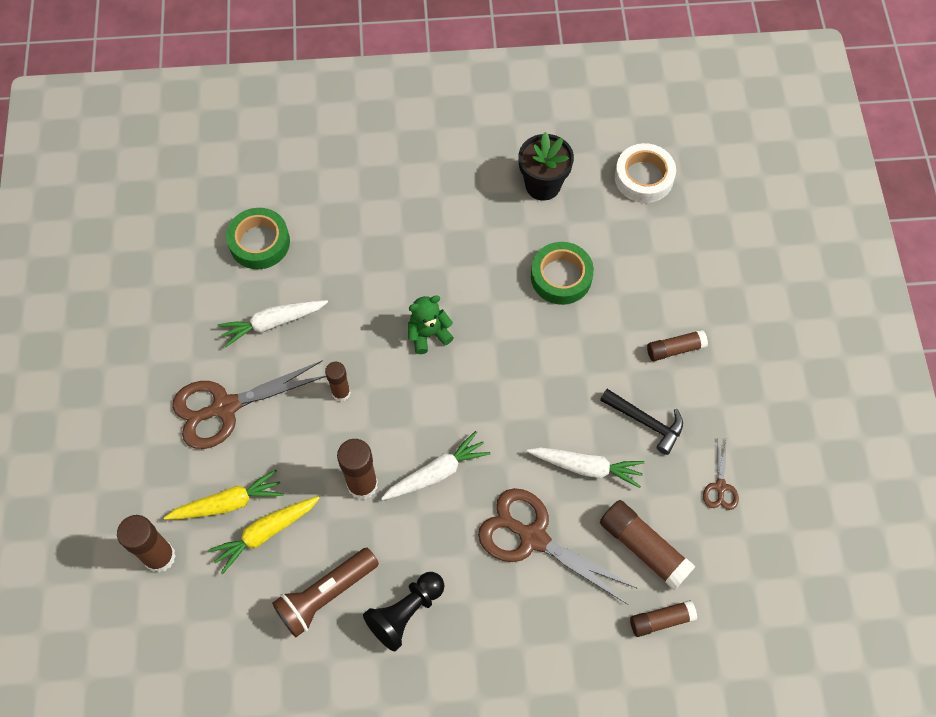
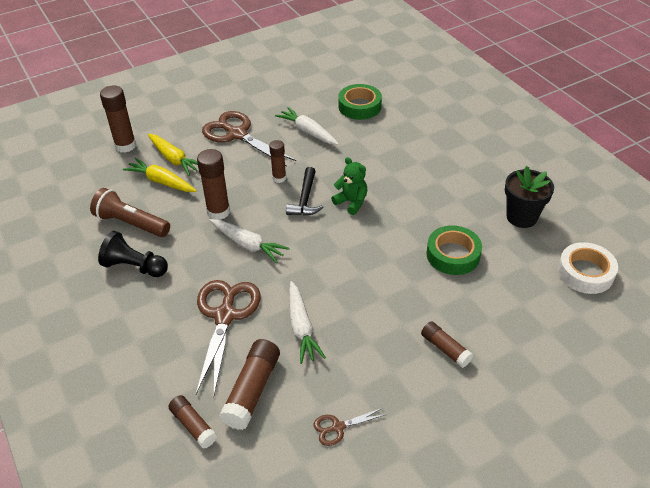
camera: 65 degrees right, 20 degrees down
(645, 422) = (365, 352): black hammer -> black hammer (305, 199)

